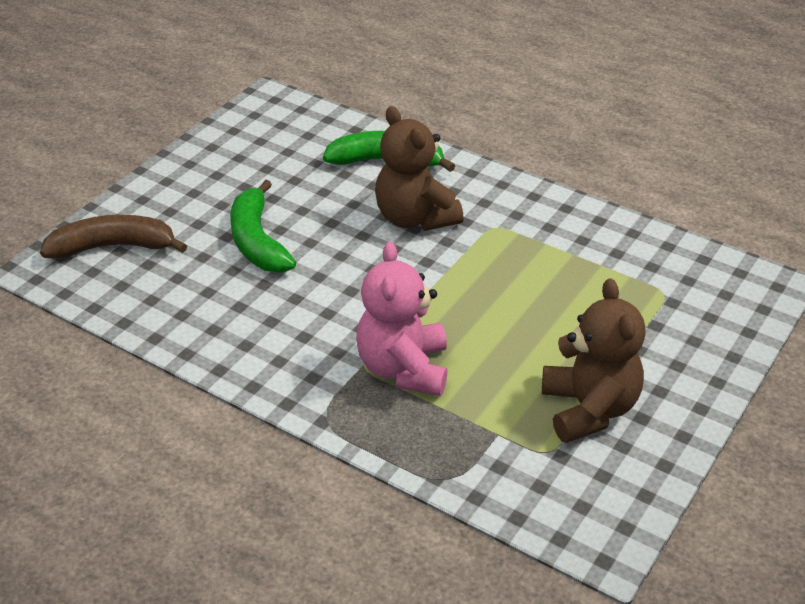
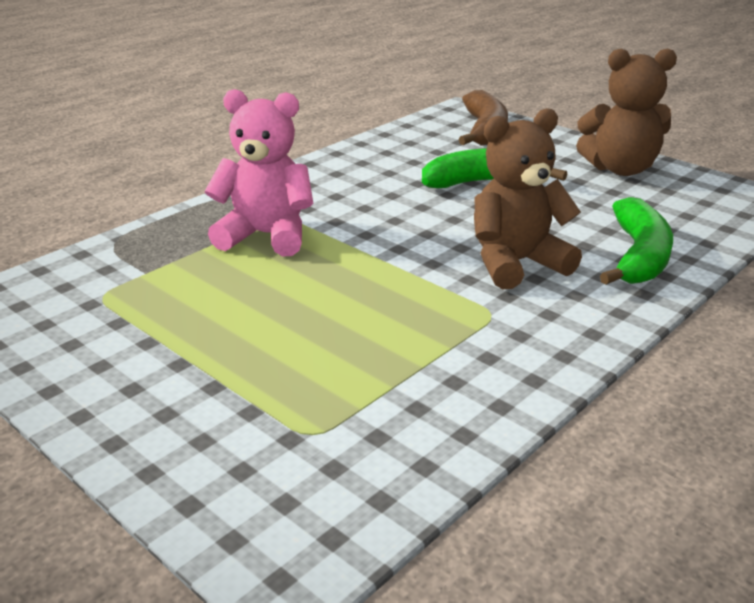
camera: 100 degrees right, 10 degrees down
(589, 409) = (139, 330): brown teddy bear -> brown teddy bear (620, 169)

